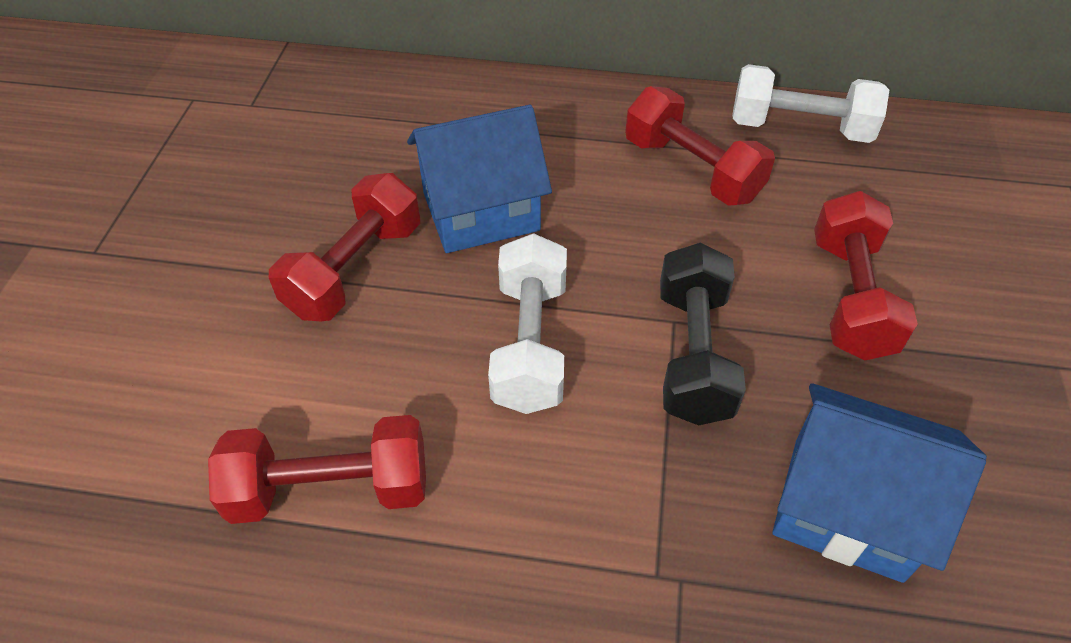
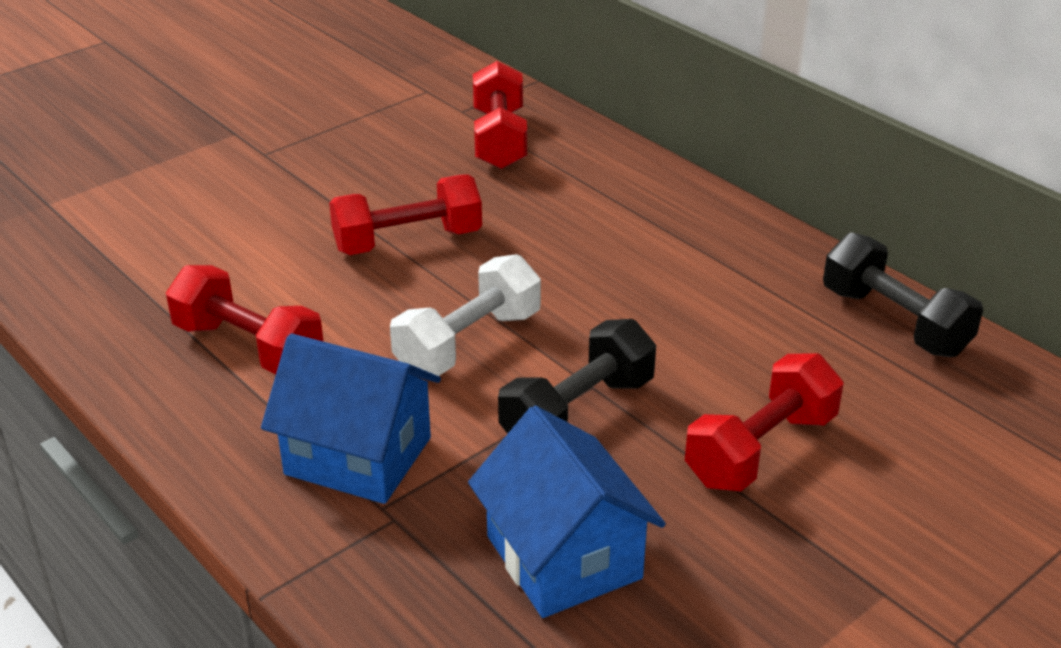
camera: 40 degrees right, 15 degrees down
(481, 211) = (539, 250): blue house -> blue house (358, 456)
(692, 170) = (748, 303): red dumbbell -> red dumbbell (499, 139)
(800, 128) = (894, 322): white dumbbell -> black dumbbell

